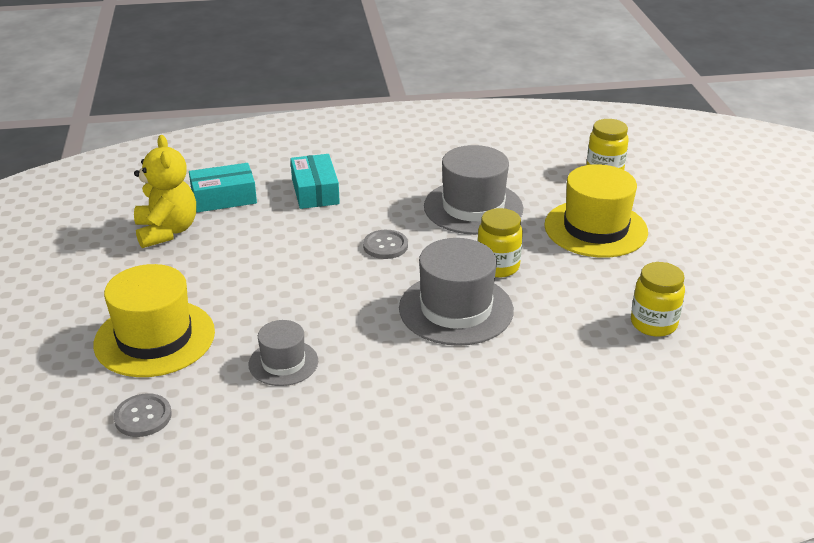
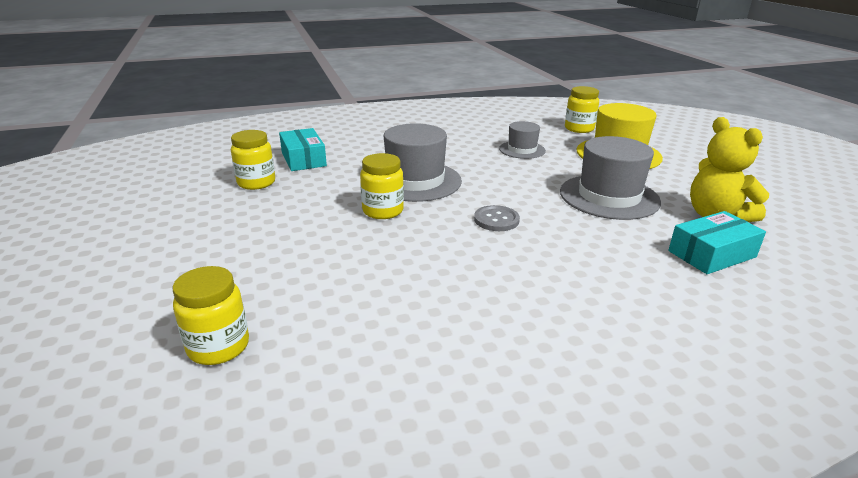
camera: 170 degrees right, 5 degrees down
(143, 417) = (579, 129): grey button -> yellow jar
(315, 191) = (618, 271): turquoise box -> turquoise box (303, 159)
(473, 207) = (416, 267): grey hat -> grey hat (609, 197)
(595, 228) = (272, 254): yellow hat -> none

